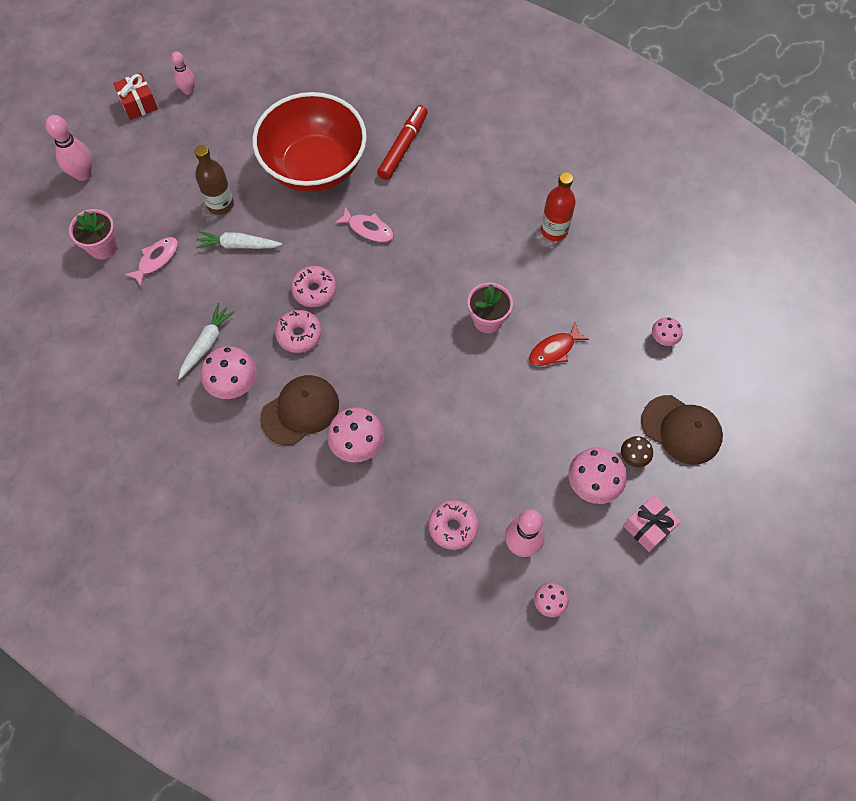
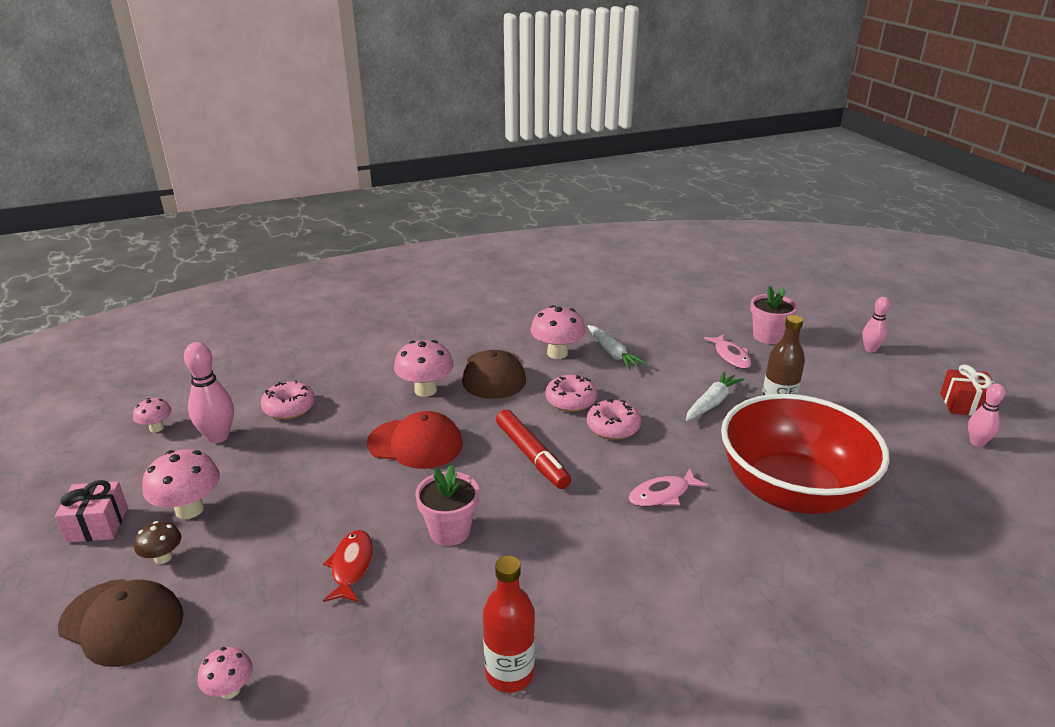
camera: 125 degrees right, 35 degrees down
(83, 174) = (870, 349): pink bowling pin -> pink bowling pin, size x0.64
(403, 147) = (780, 585): red marker -> red marker (532, 456)
(426, 401) = (415, 444): none -> red cap
(681, 430) = (122, 622): brown cap -> brown cap turned 135 degrees counterclockwise

